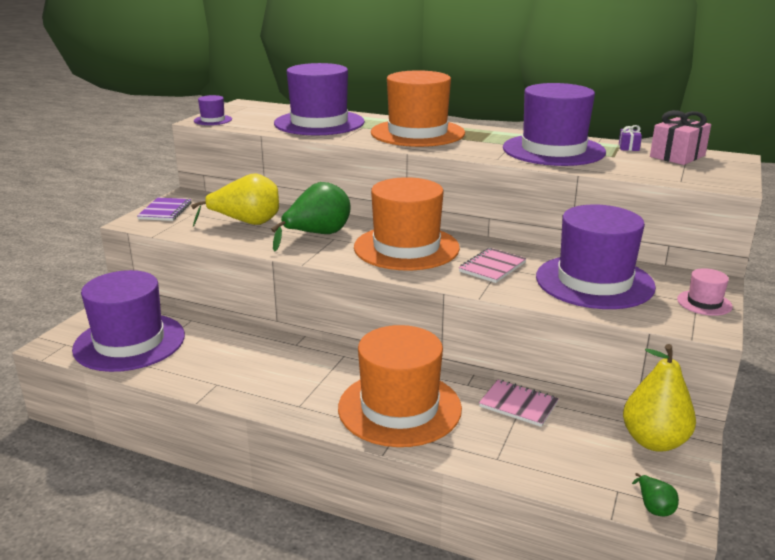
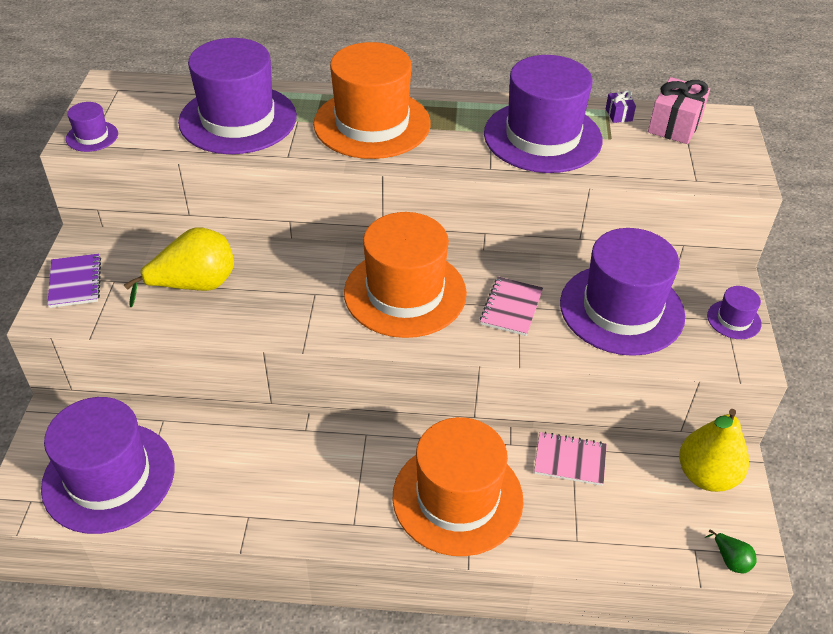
camera: 20 degrees left, 20 degrees up
(317, 235) = (292, 291): green pear -> none
(704, 303) = (734, 320): pink hat -> purple hat

